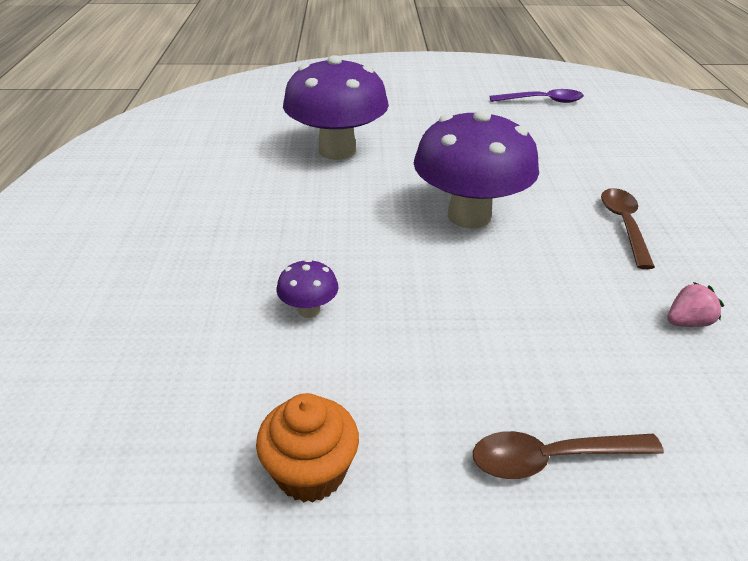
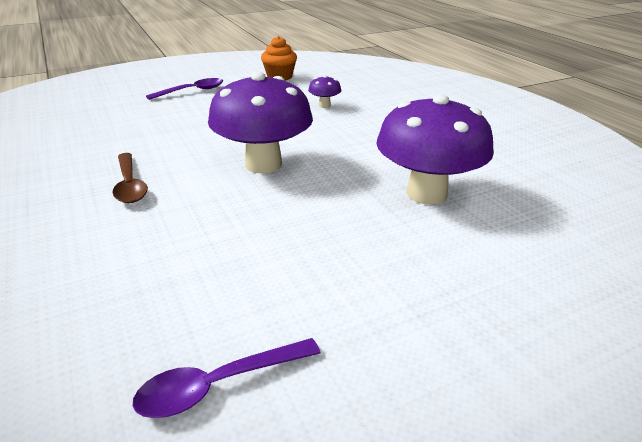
camera: 155 degrees right, 5 degrees down
(552, 458) = (192, 91): brown spoon -> purple spoon
(687, 322) = (109, 137): pink strawberry -> none

